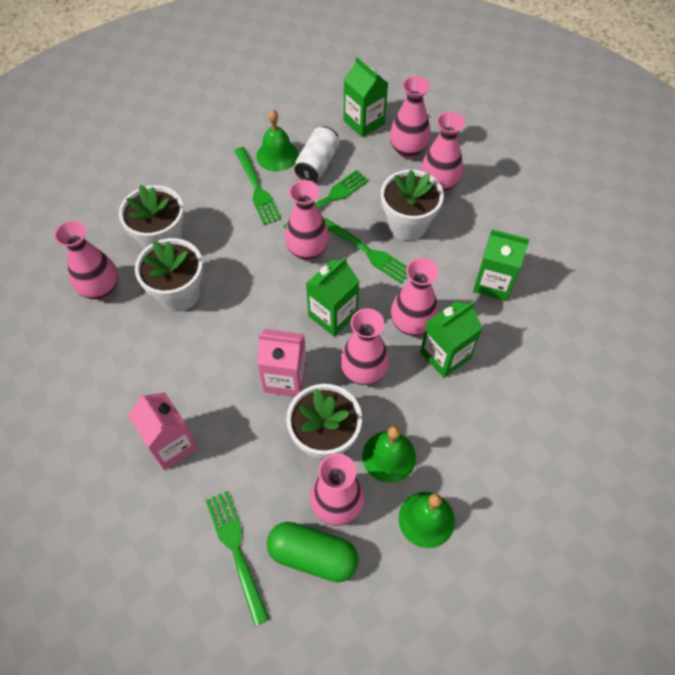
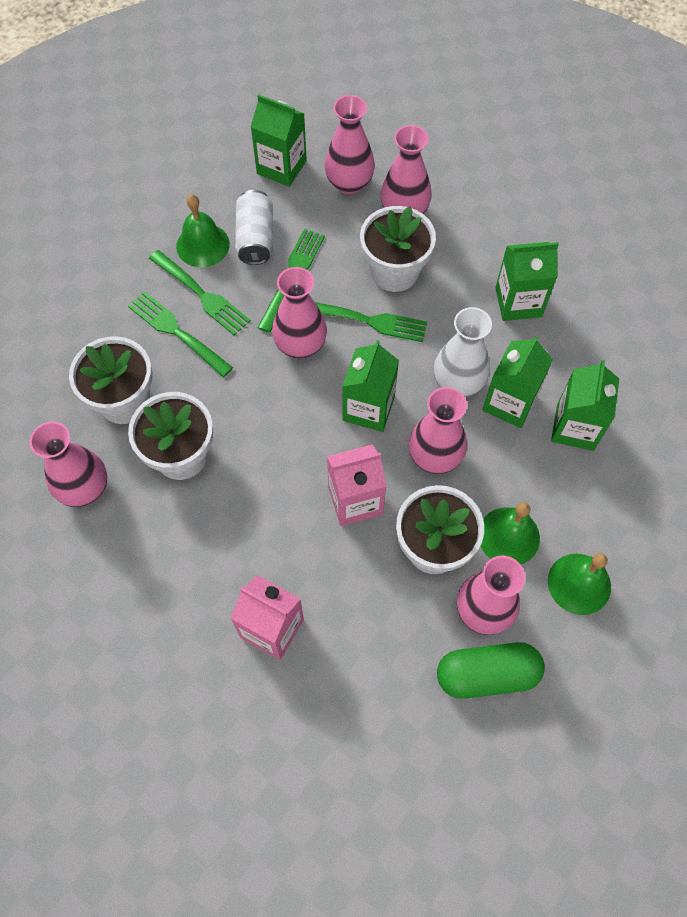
camera: 25 degrees left, 5 degrees up
(236, 550) = (405, 707): green fork -> green fork (177, 332)
(412, 324) = (458, 383): pink vase -> white vase
(488, 395) = (575, 427): none -> green carton

